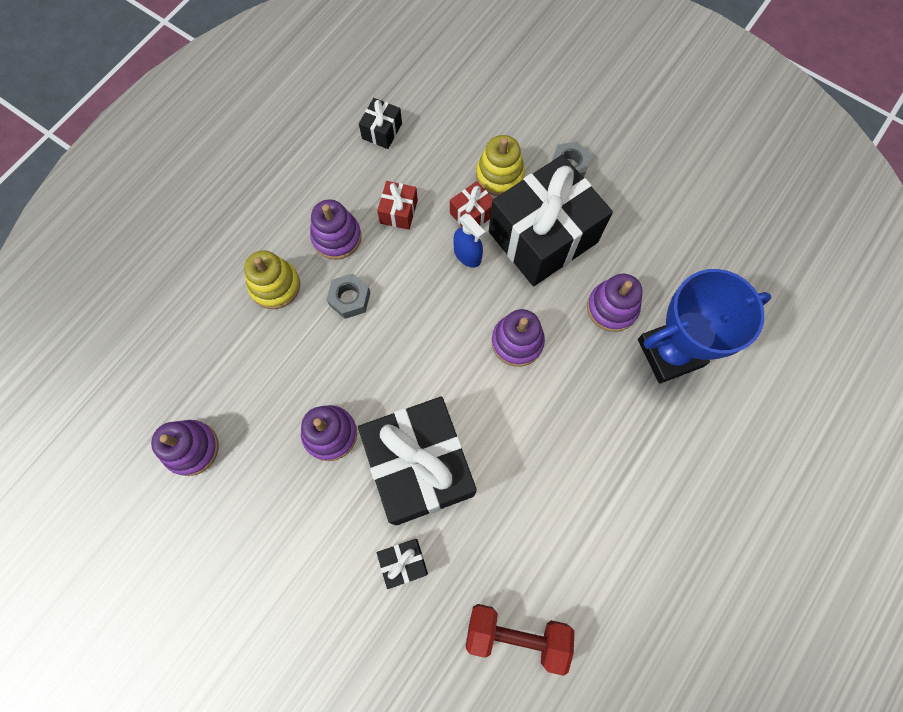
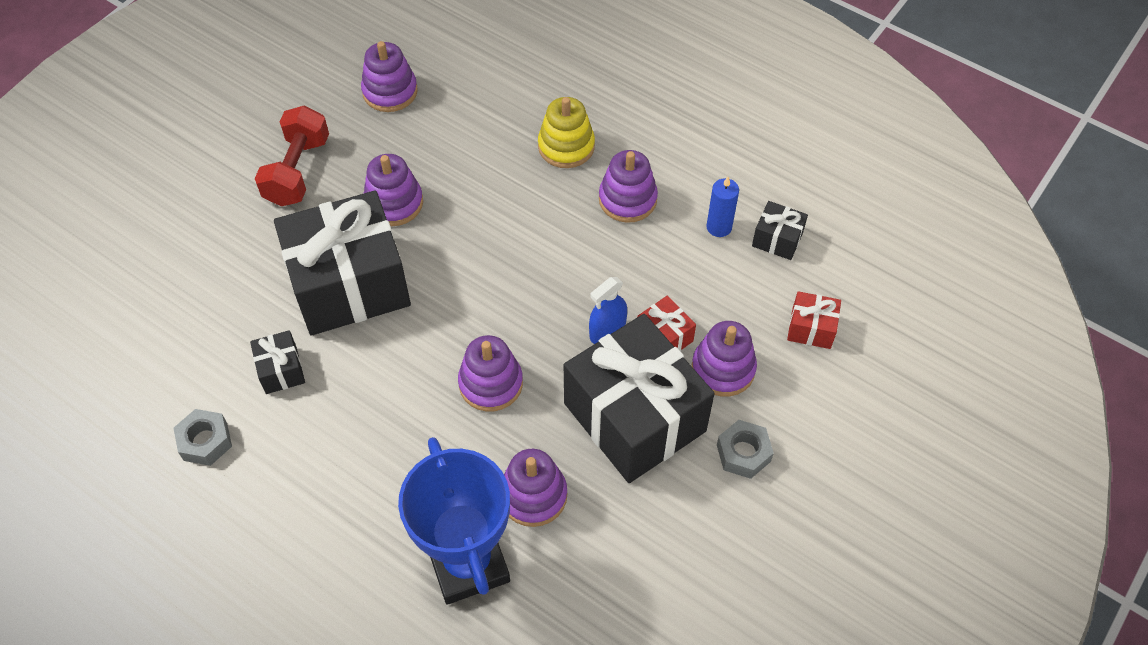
camera: 90 degrees right, 15 degrees down
(349, 299) = (550, 214): grey nut -> grey nut (205, 441)
(368, 171) = (719, 227): none -> blue candle
(398, 211) = (664, 259): red gift -> red gift (811, 328)
(403, 562) = (250, 271): black gift -> black gift (281, 370)
(499, 175) = (723, 369): yellow stacking toy -> purple stacking toy
(516, 635) = (158, 374): red dumbbell -> red dumbbell (297, 171)

